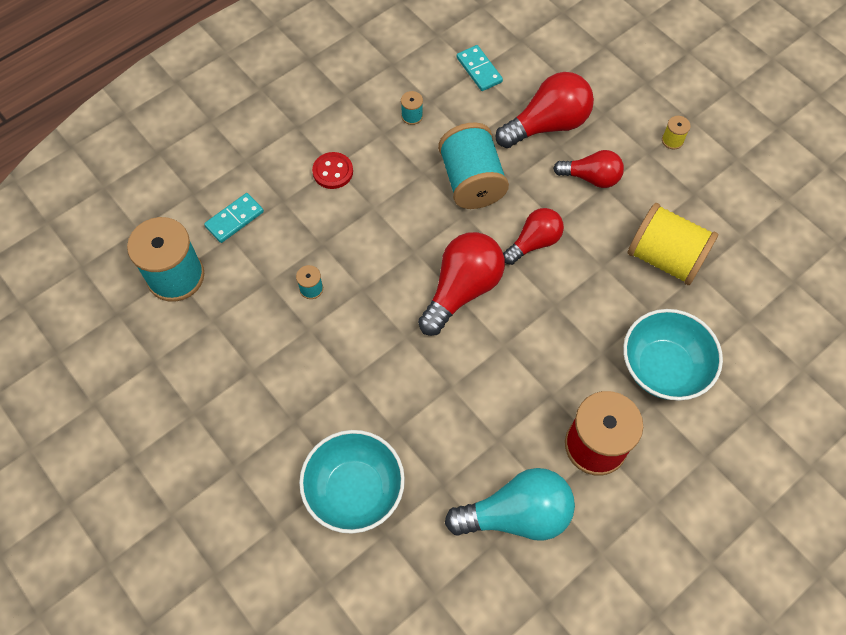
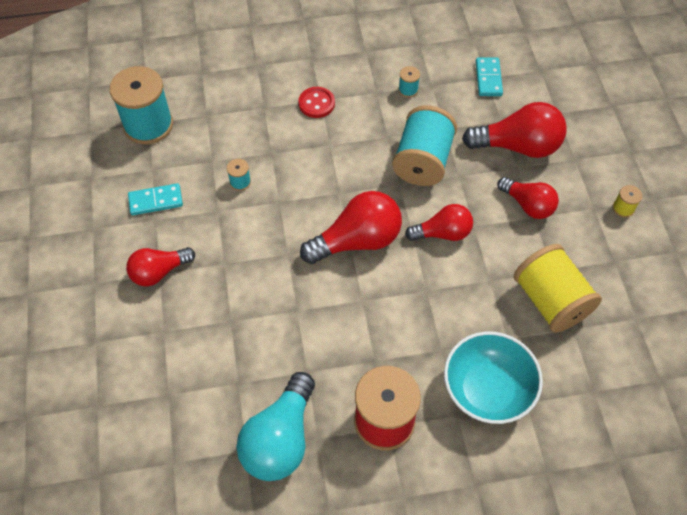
camera: 30 degrees right, 5 degrees down
(234, 219) = (218, 104): turquoise domino -> turquoise domino (156, 201)
(293, 420) = (159, 272): none -> red light bulb
(354, 490) = (168, 349): turquoise bowl -> none
(516, 514) = (280, 439): turquoise light bulb -> turquoise light bulb turned 90 degrees clockwise

